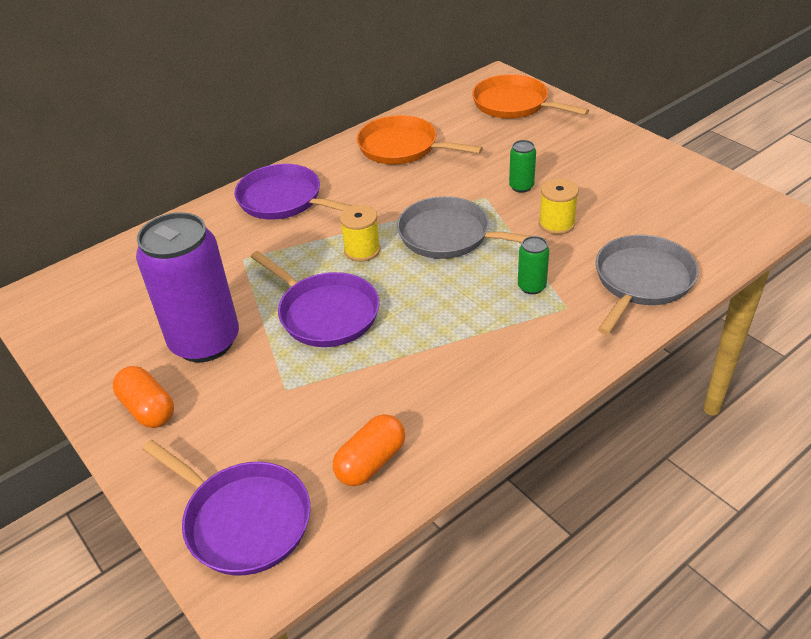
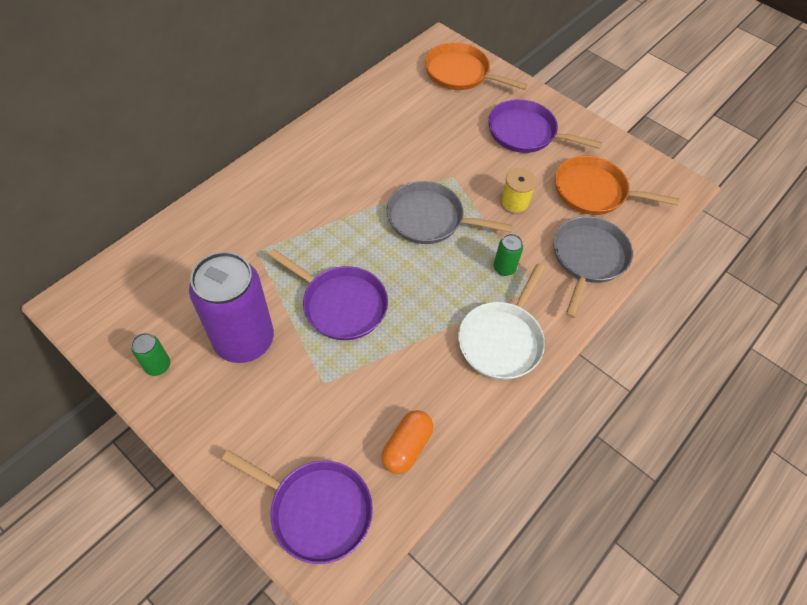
camera: 15 degrees left, 15 degrees up
(148, 409) = (211, 412): orange capsule -> none
(283, 200) = (279, 184): purple pan -> purple pan (525, 132)
(362, 250) = (359, 237): yellow spool -> none
(402, 147) = (372, 123): orange pan -> orange pan (594, 191)
(514, 359) = (502, 340): none -> white pan
(521, 187) = (480, 164): green can -> green can (158, 366)

